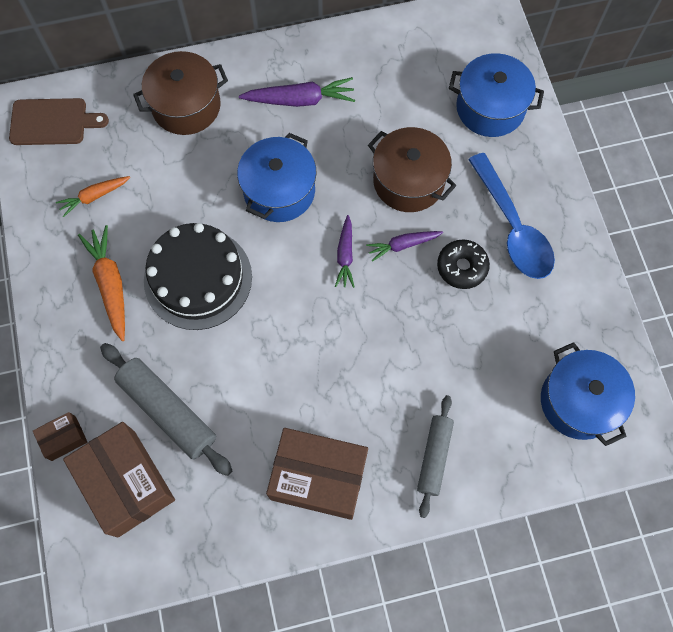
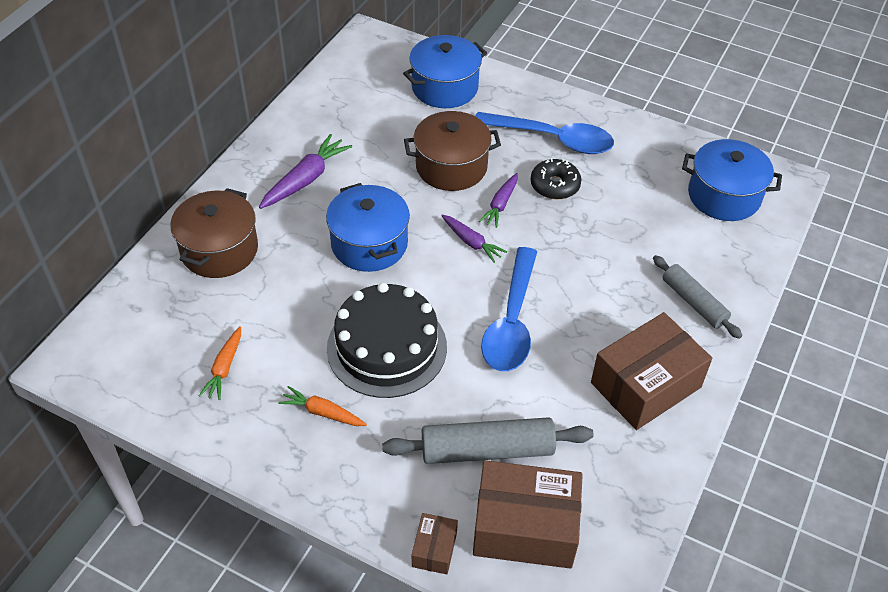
camera: 50 degrees left, 20 degrees down
(52, 122) = (112, 350): brown cutting board -> none
(110, 284) = (322, 412): orange carrot -> orange carrot, size x0.64
(294, 341) = (511, 322): none -> blue spoon

